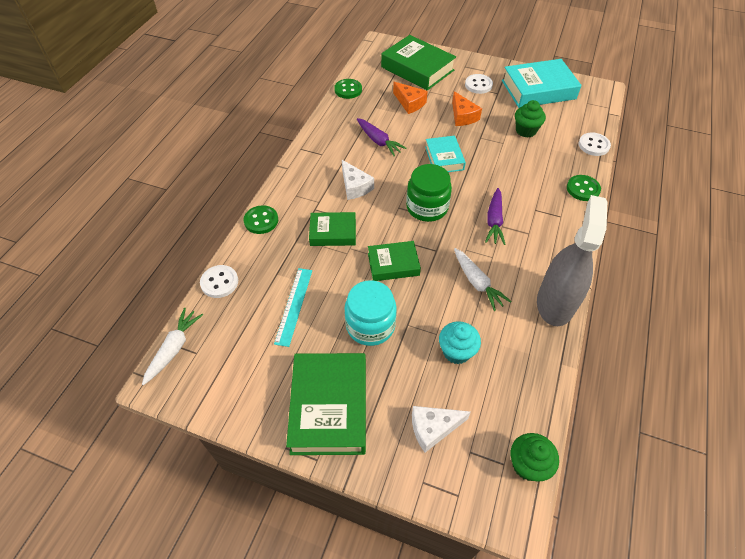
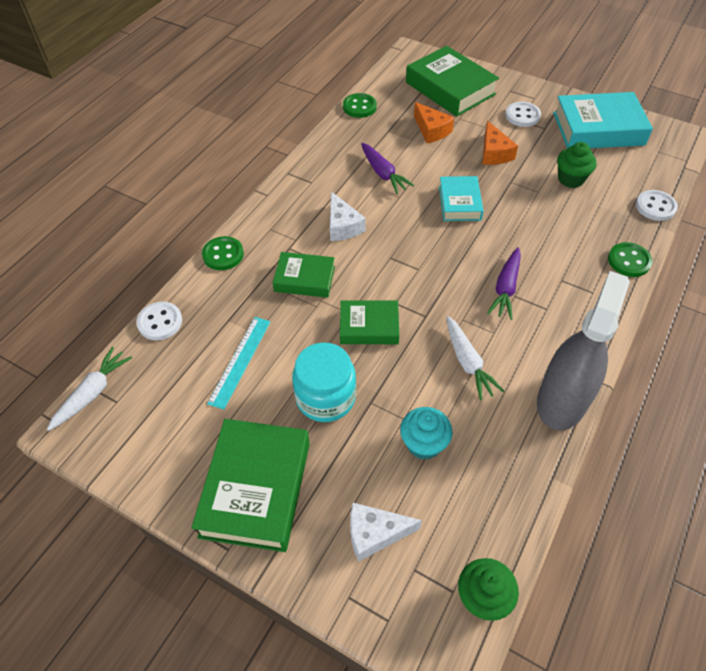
camera: 10 degrees right, 0 degrees up
(427, 207) = (425, 261): green jar -> none

